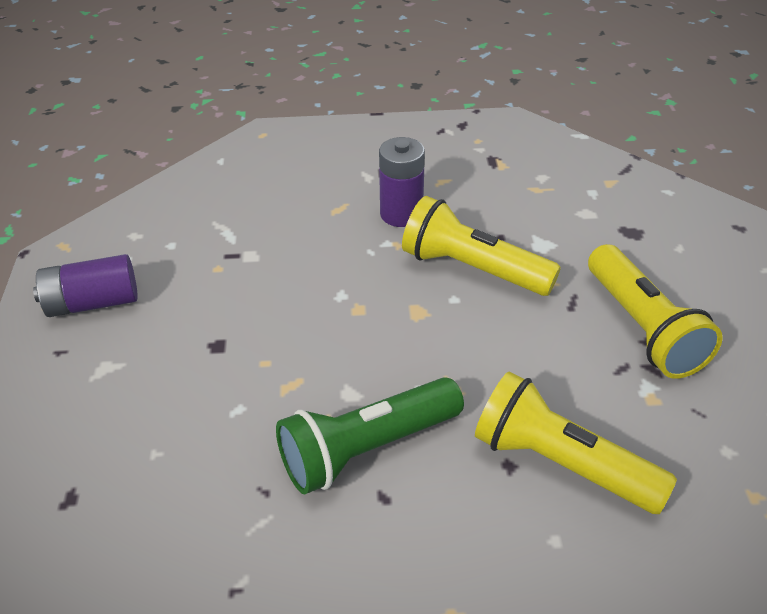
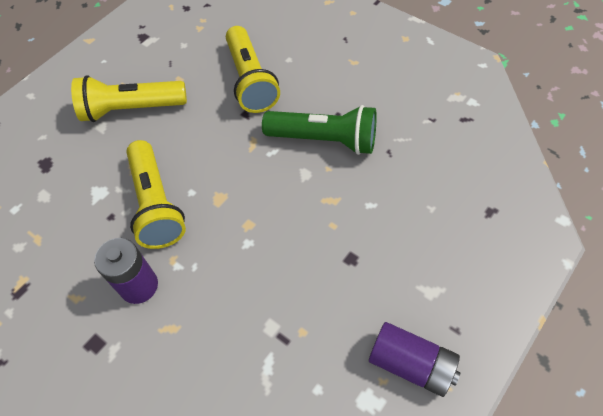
camera: 135 degrees left, 15 degrees up
(643, 328) = (131, 109): yellow flashlight -> yellow flashlight turned 120 degrees counterclockwise

